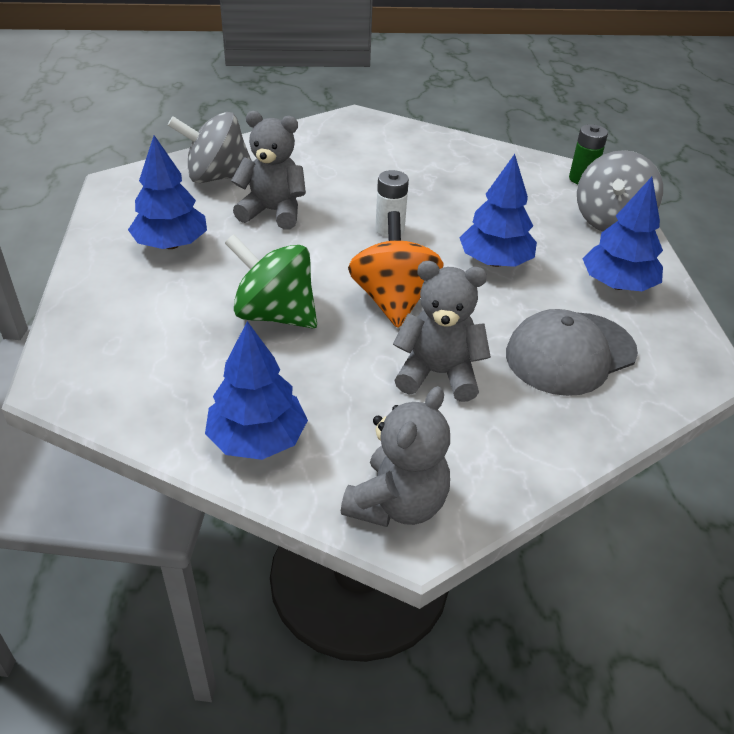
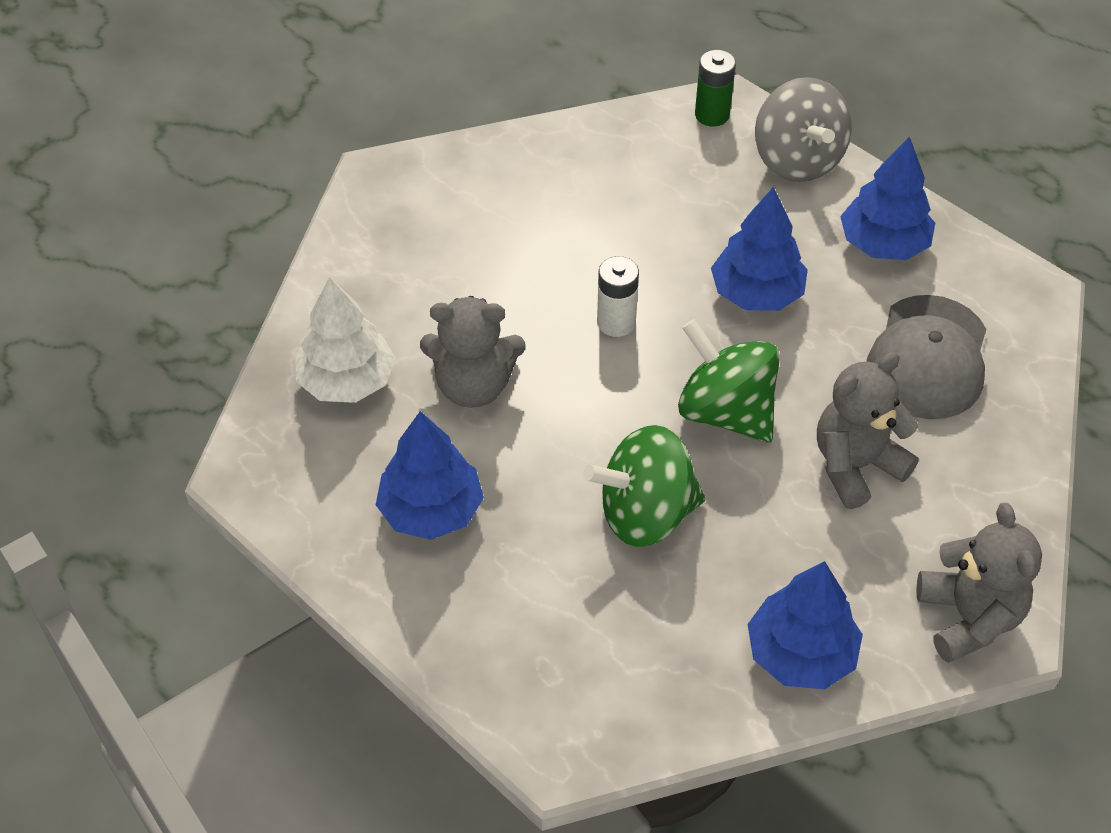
camera: 40 degrees left, 10 degrees up
(217, 177) = (347, 381): grey spinning top -> white tree
(273, 212) = (473, 386): grey teddy bear -> grey teddy bear turned 150 degrees counterclockwise
(393, 300) = (725, 412): orange spinning top -> green spinning top

